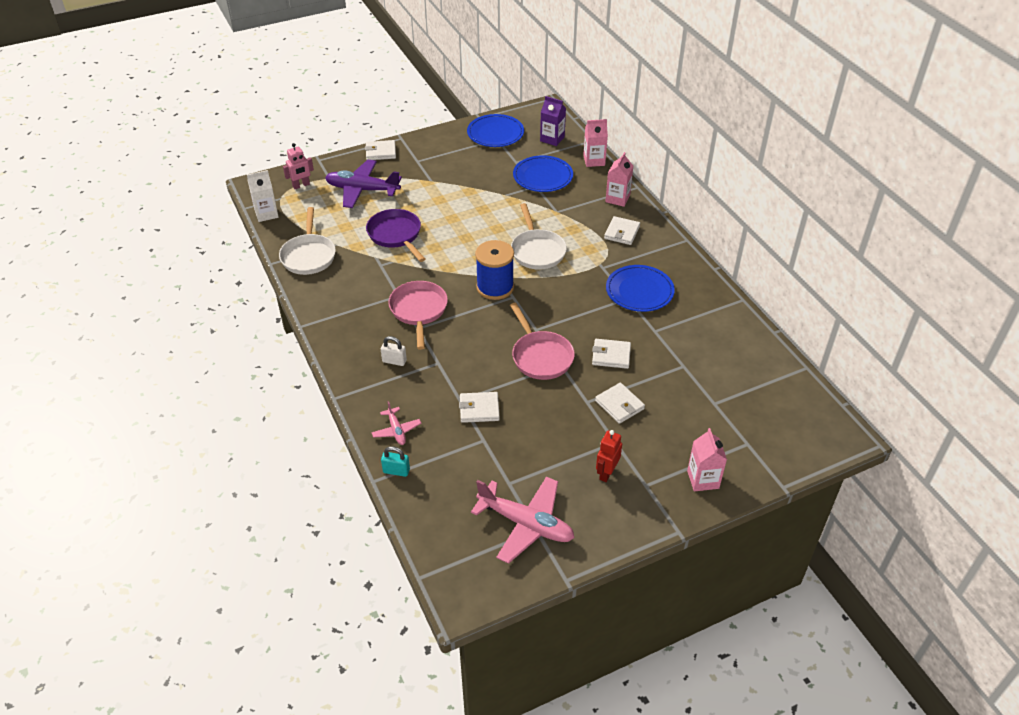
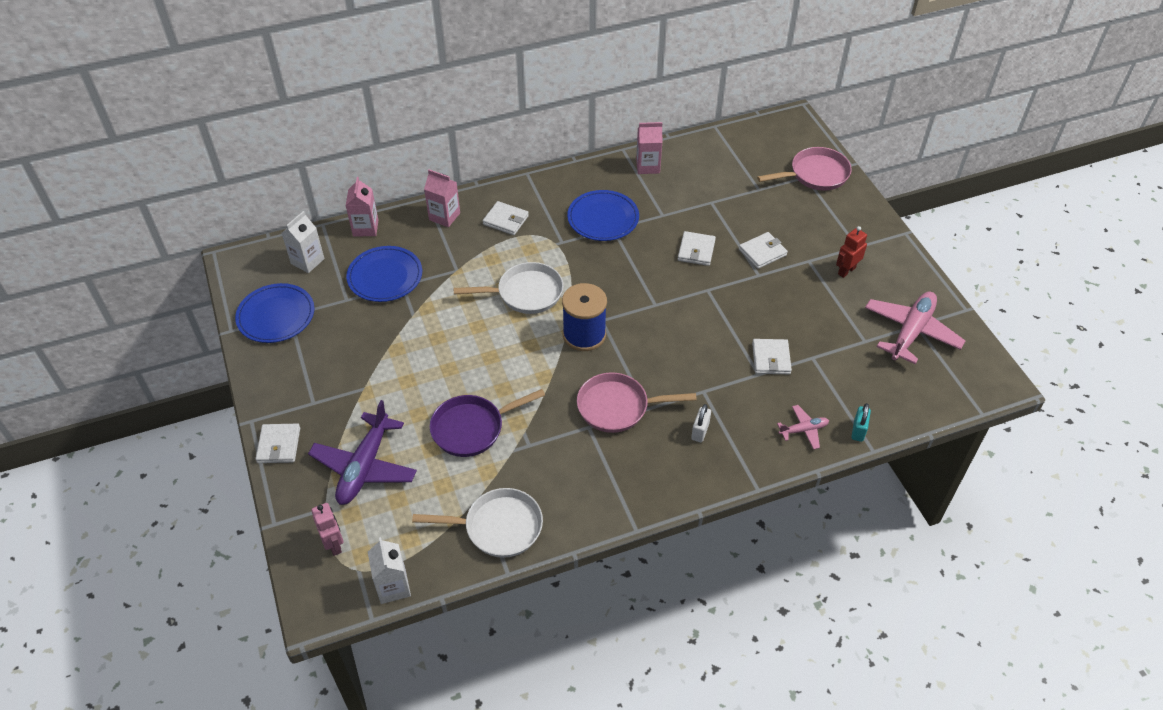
camera: 85 degrees left, 5 degrees up
(540, 356) = (696, 304): pink pan -> pink pan (815, 174)
(552, 139) = (307, 261): purple carton -> white carton
(606, 473) = (846, 271): red robot -> red robot turned 105 degrees clockwise
(703, 479) = (848, 210): pink carton -> pink carton (648, 166)

